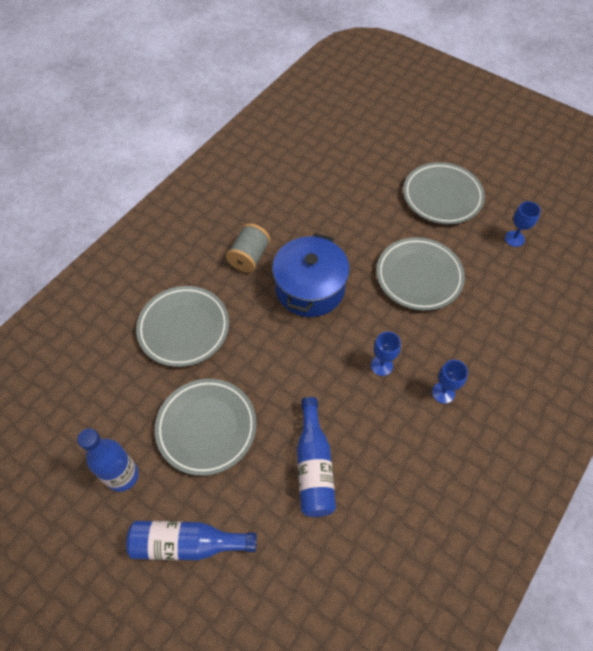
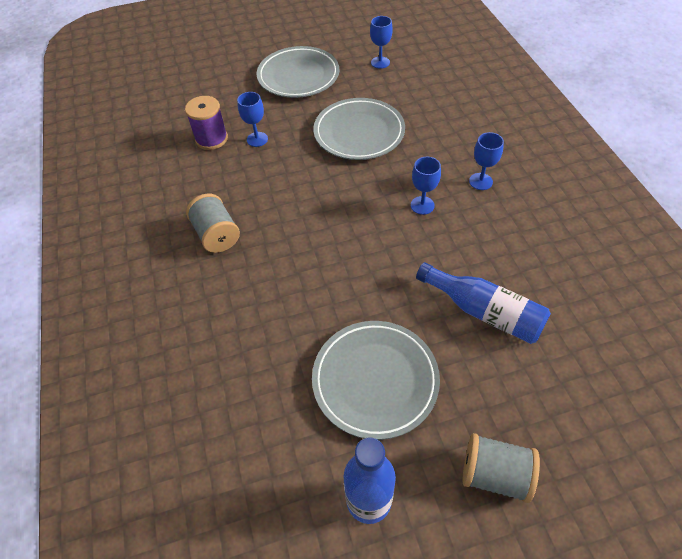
camera: 50 degrees left, 5 degrees down
(184, 328) = (242, 336): grey plate -> none
(187, 544) = (494, 474): blue bottle -> grey spool
(310, 288) = (298, 209): blue pot -> none
(328, 191) = (211, 139): none -> purple spool
(353, 218) = (257, 139): none -> blue goblet

